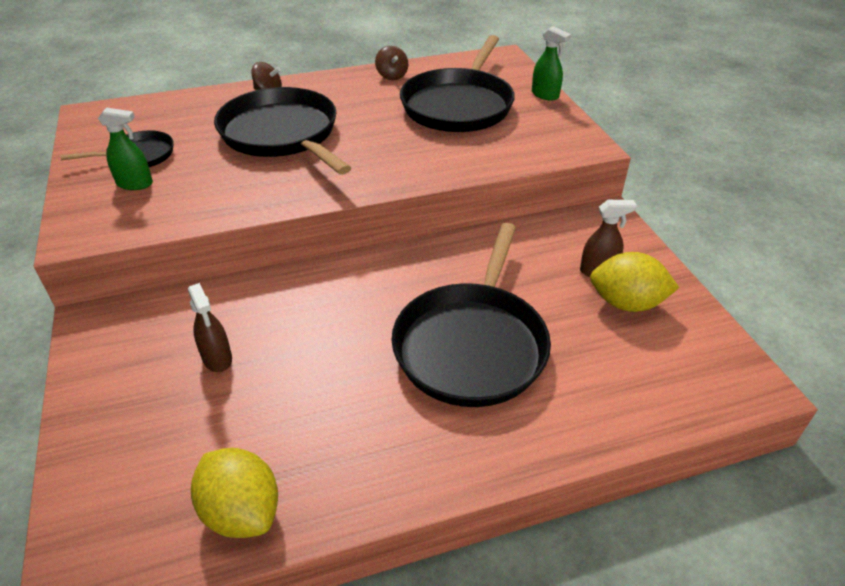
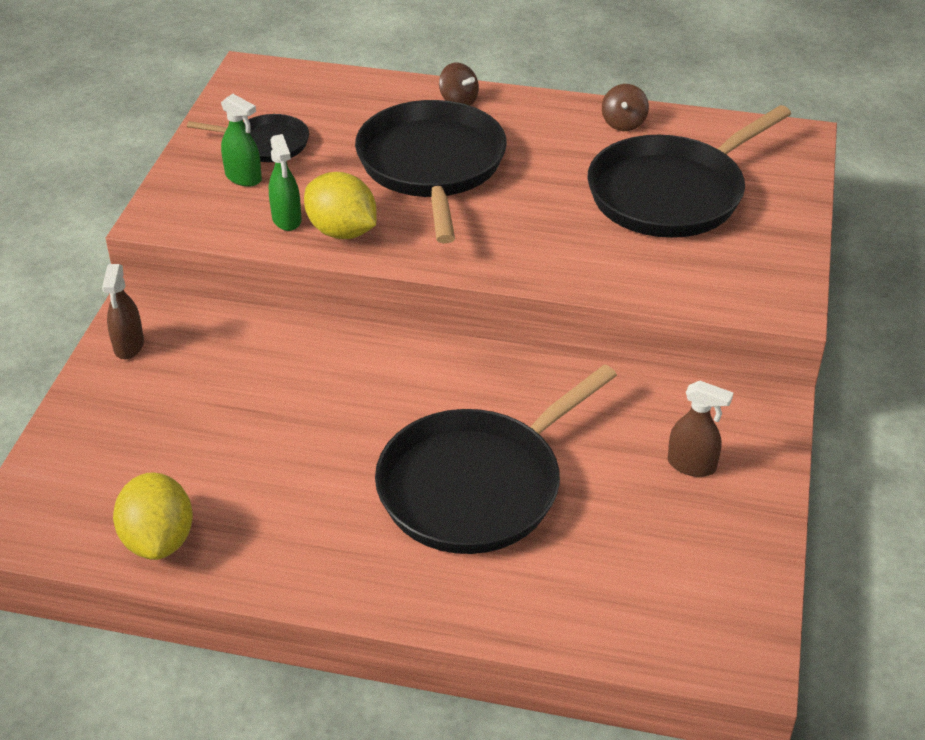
camera: 30 degrees right, 0 degrees up
(217, 358) = (224, 395): brown spray bottle -> brown spray bottle (129, 346)
(545, 95) = (799, 215): green spray bottle -> green spray bottle (286, 219)
(626, 303) = (688, 515): yellow lemon -> yellow lemon (342, 231)

